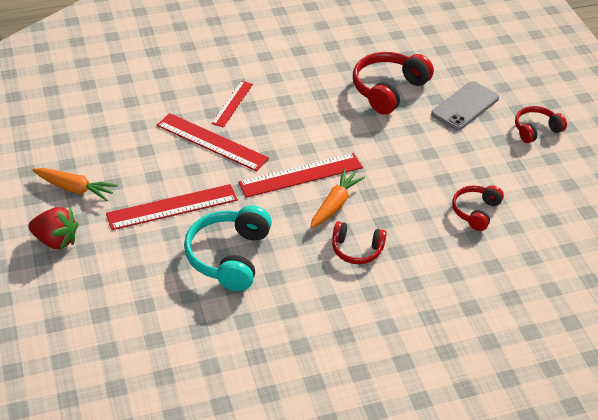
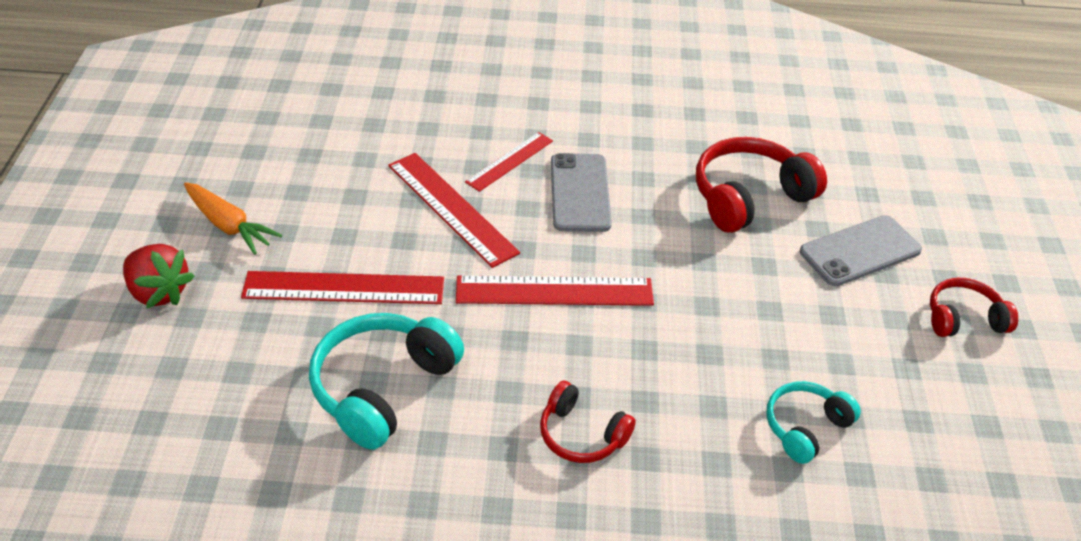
camera: 20 degrees right, 0 degrees up
(286, 112) = (580, 193): none -> grey phone
(335, 205) = (583, 352): orange carrot -> none
(475, 211) = (805, 427): red headphones -> turquoise headphones

